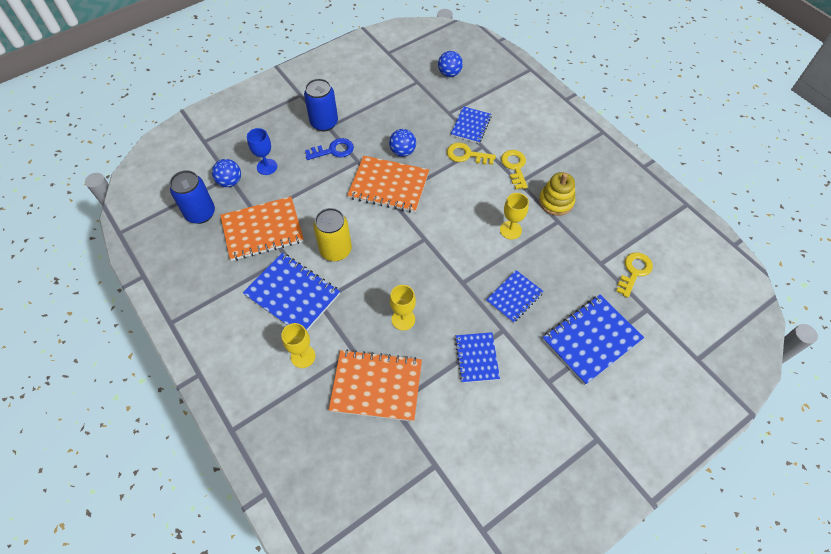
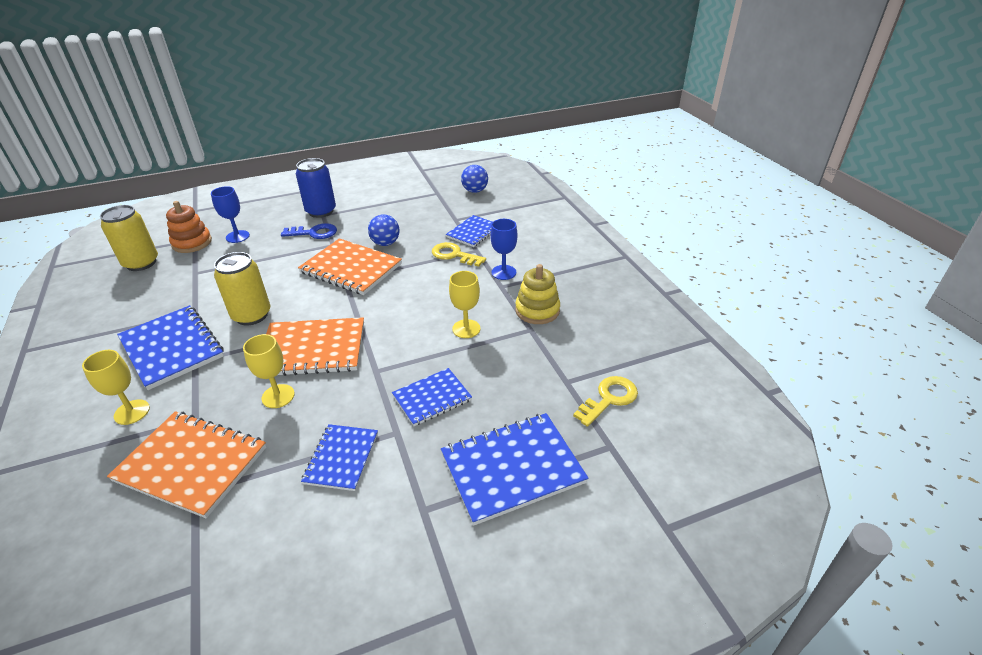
camera: 15 degrees right, 20 degrees down
(200, 213) = (141, 263): blue can -> yellow can
(230, 182) = (192, 243): blue ball -> orange stacking toy
(262, 230) = (190, 286): orange notebook -> orange notebook (313, 349)
(514, 167) = (503, 272): yellow key -> blue goblet

